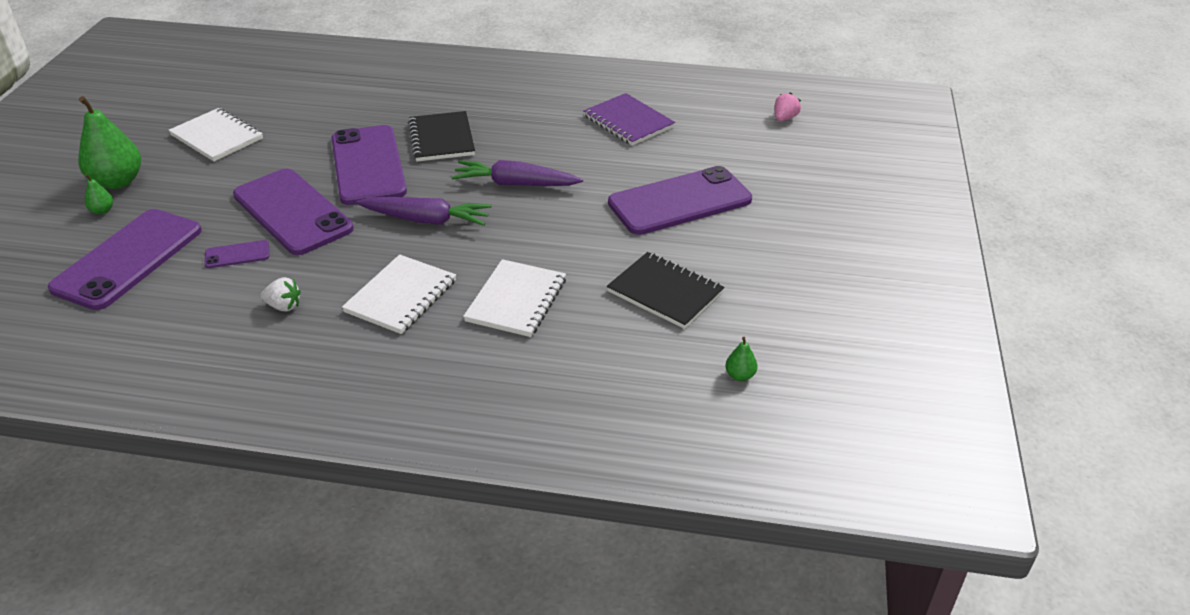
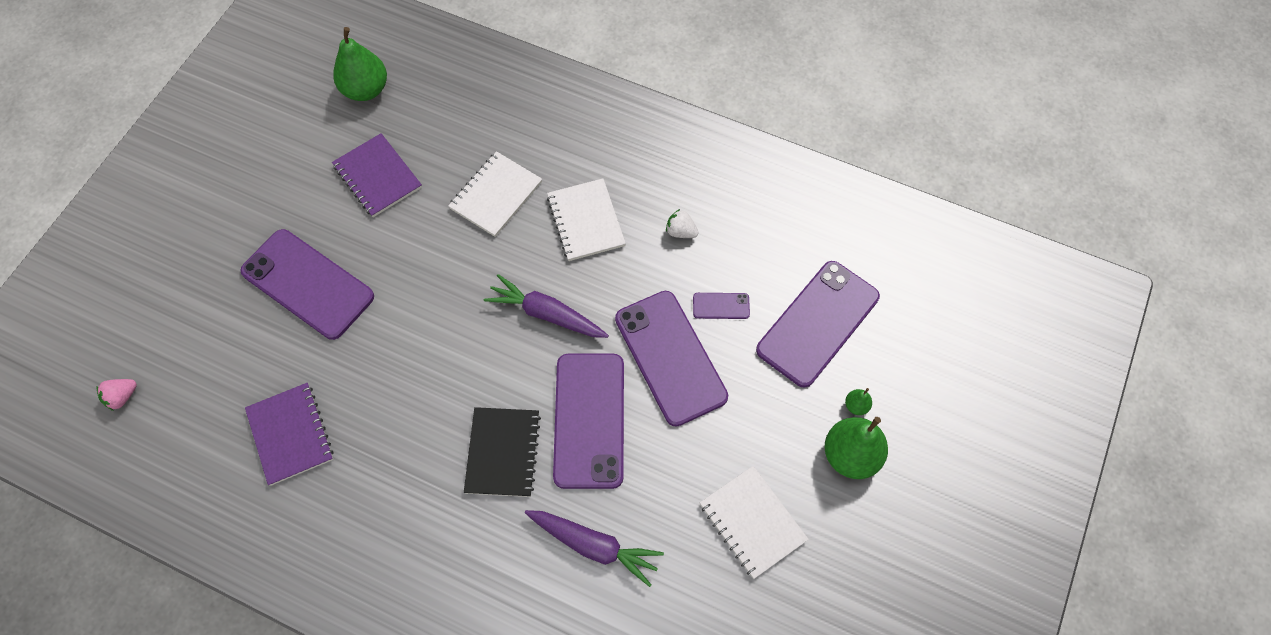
camera: 165 degrees left, 25 degrees up
(401, 296) = (586, 221): white notebook -> white notebook turned 60 degrees counterclockwise
(515, 184) = (449, 349): purple carrot -> purple carrot (594, 545)
(665, 292) = (377, 177): black notebook -> purple notebook
(680, 202) = (308, 284): purple phone -> purple phone turned 45 degrees clockwise
(740, 375) = (366, 90): green pear -> green pear, size x2.27

